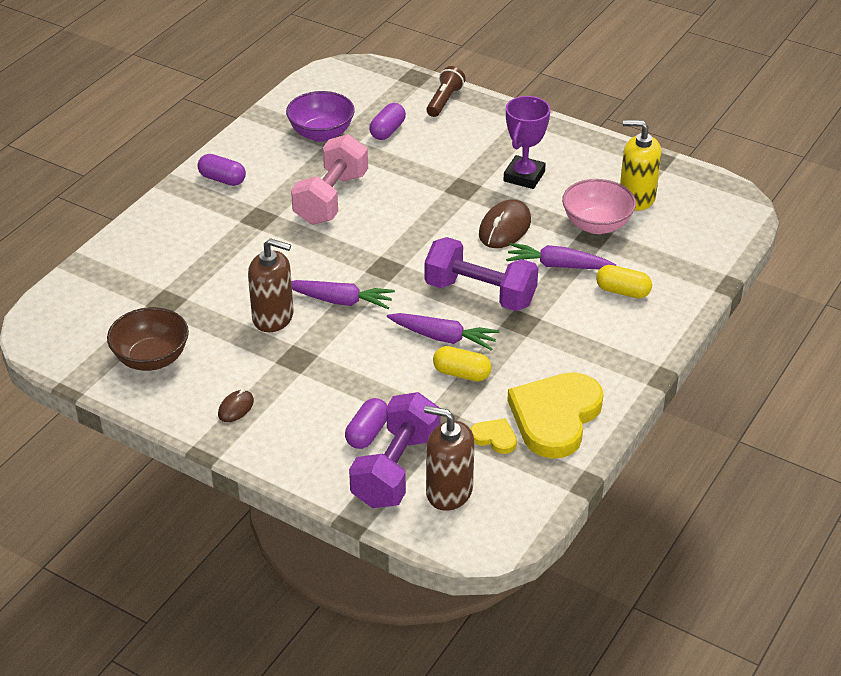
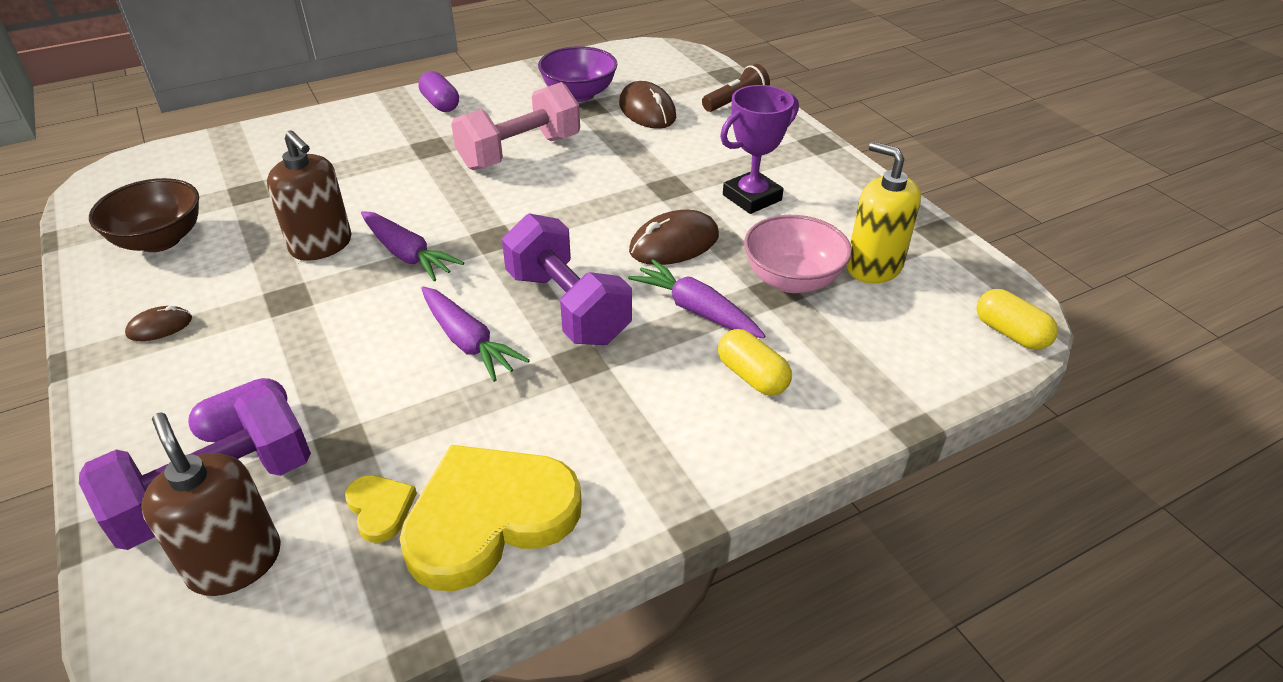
camera: 30 degrees right, 0 degrees up
(387, 131) = (647, 110): purple capsule -> brown mouse
(461, 374) = (439, 397): yellow capsule -> yellow capsule (1010, 333)

